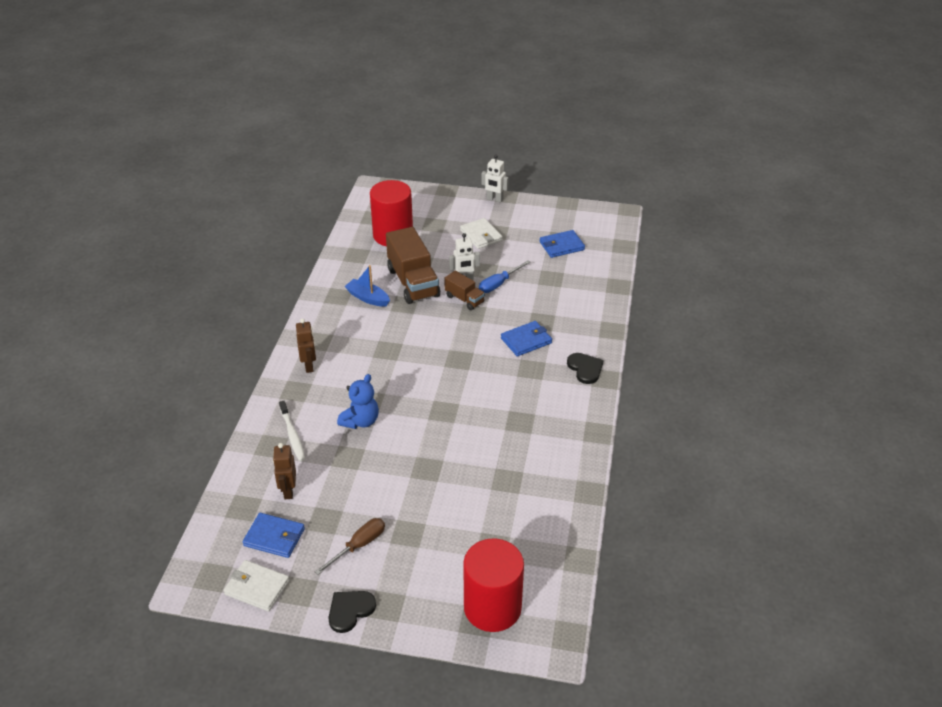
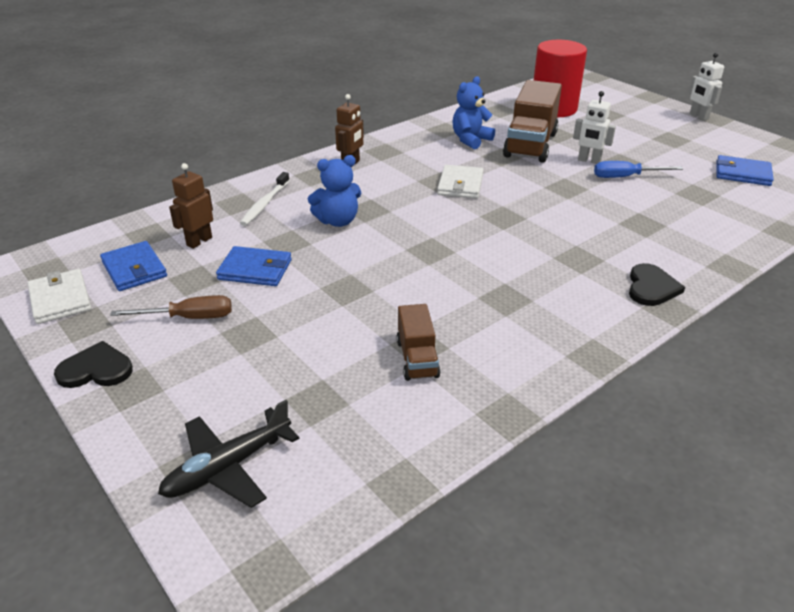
camera: 40 degrees right, 5 degrees down
(368, 298) = (470, 140): blue boat -> blue teddy bear
(464, 299) = (570, 175): brown truck -> brown truck (417, 358)
(481, 235) = (649, 136): white wallet -> white wallet (460, 185)
(492, 607) = (227, 467): red cylinder -> black plane
(526, 340) = (602, 232): blue wallet -> blue wallet (255, 270)

